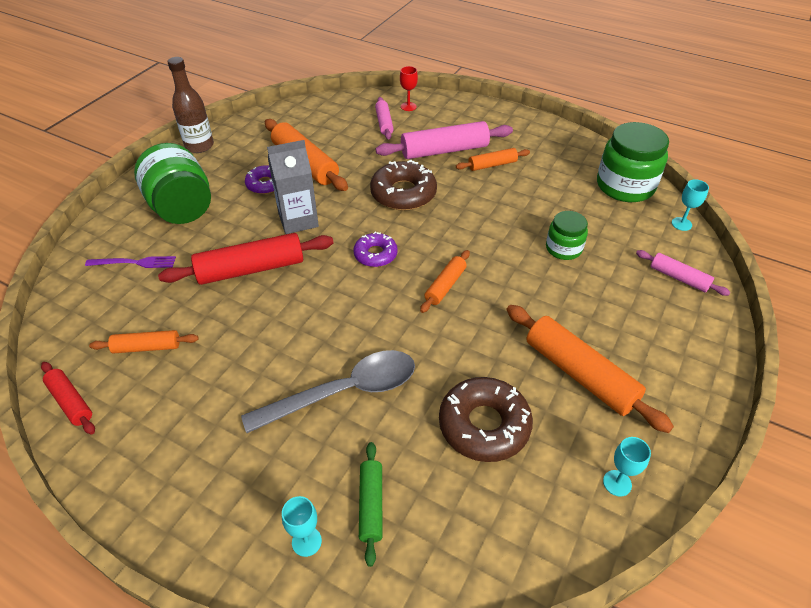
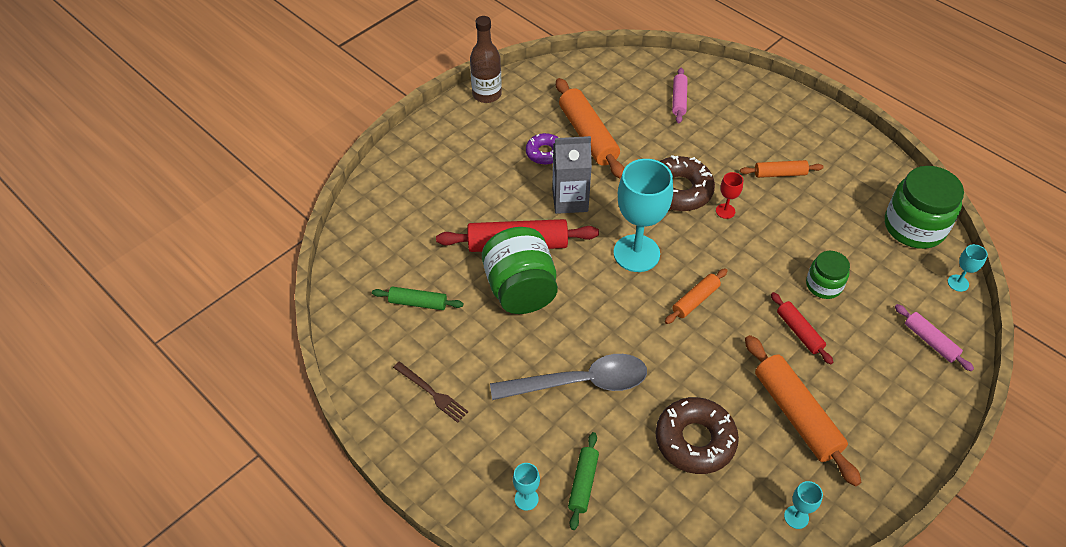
camera: 15 degrees right, 5 degrees up
(71, 402) = (352, 339): red rolling pin -> red rolling pin (799, 332)
(134, 263) = (414, 216): purple fork -> none
(147, 347) = (418, 303): orange rolling pin -> green rolling pin
(173, 442) = (432, 393): none -> brown fork
(182, 208) = (462, 165): green jar -> green jar (520, 290)
(375, 254) = (636, 253): purple donut -> turquoise goblet
(408, 106) = (709, 83): red goblet -> red goblet (725, 211)
(444, 150) = (734, 146): pink rolling pin -> none

